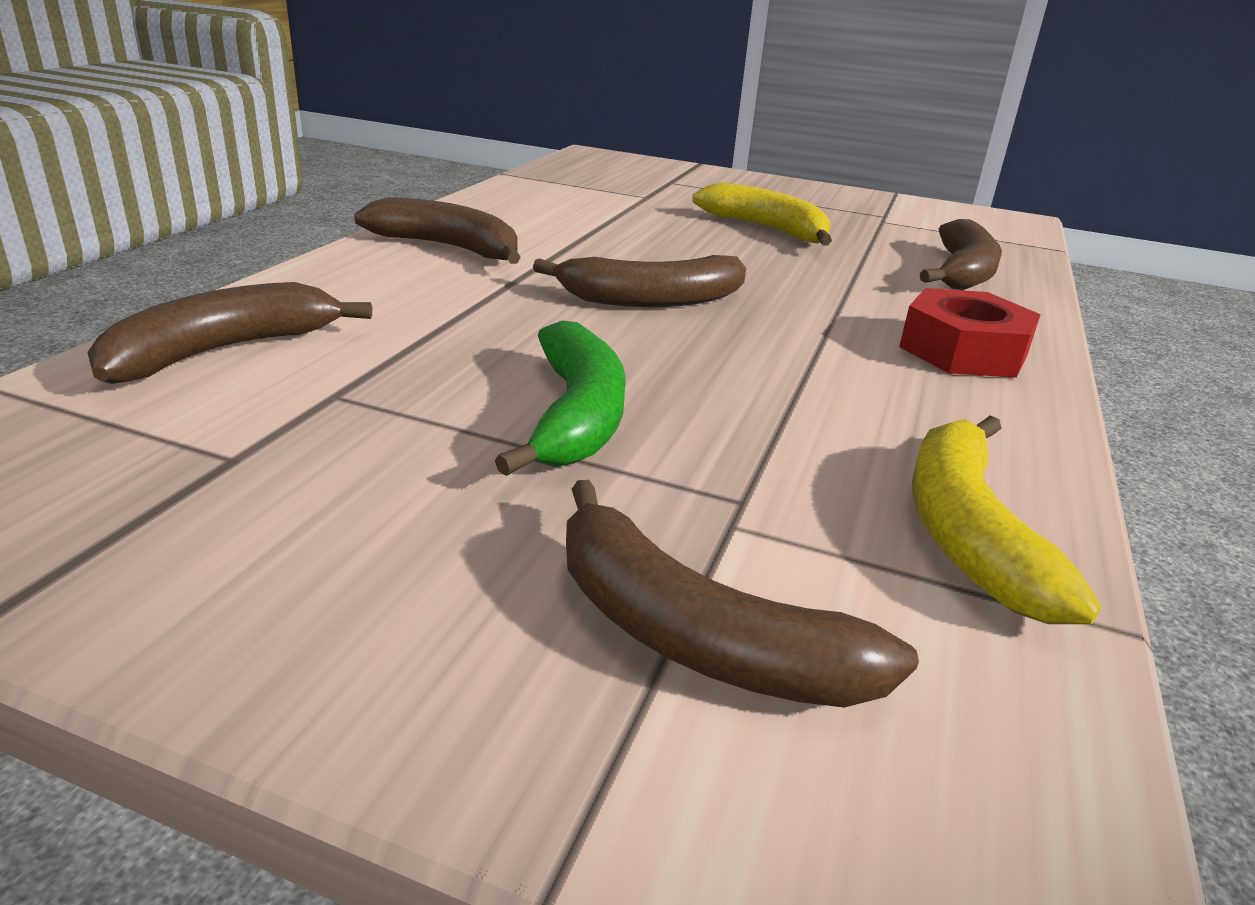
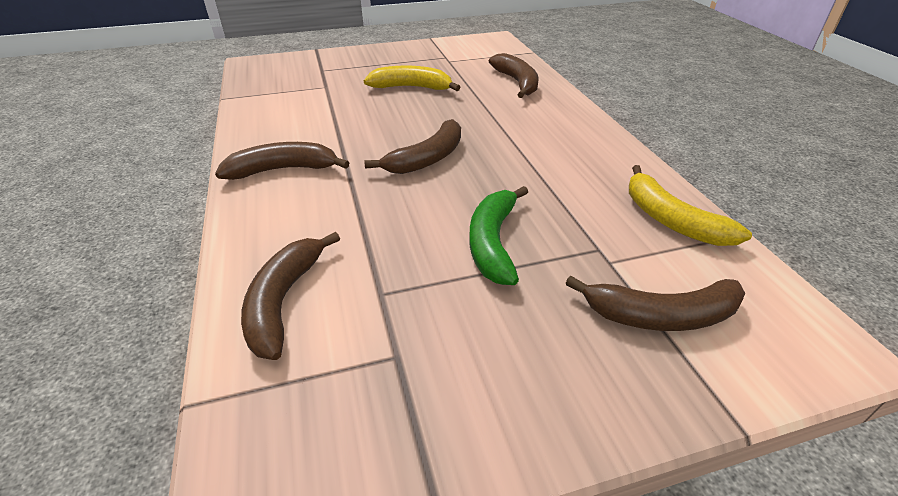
camera: 35 degrees left, 10 degrees up
(576, 415) = (493, 243): green banana -> green banana turned 135 degrees counterclockwise
(963, 351) = (570, 130): red nut -> none

